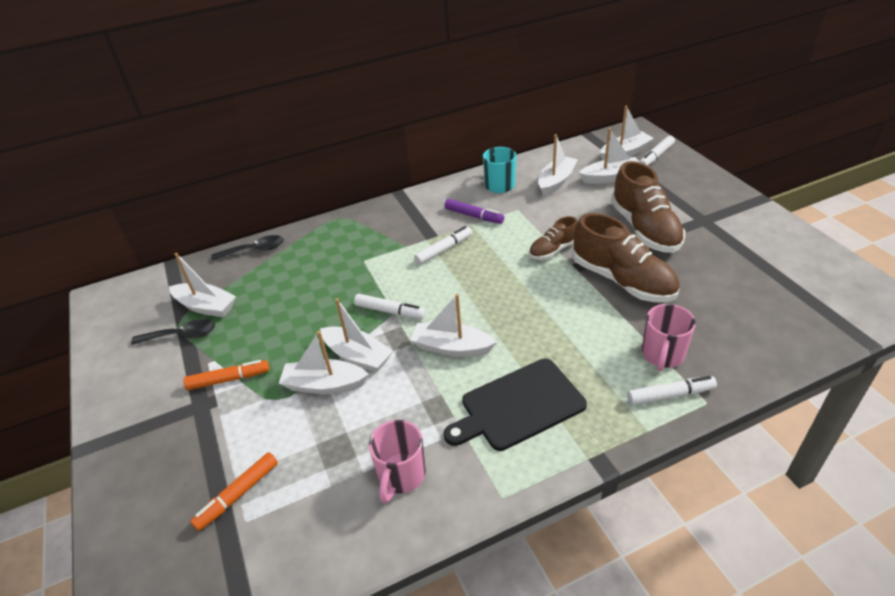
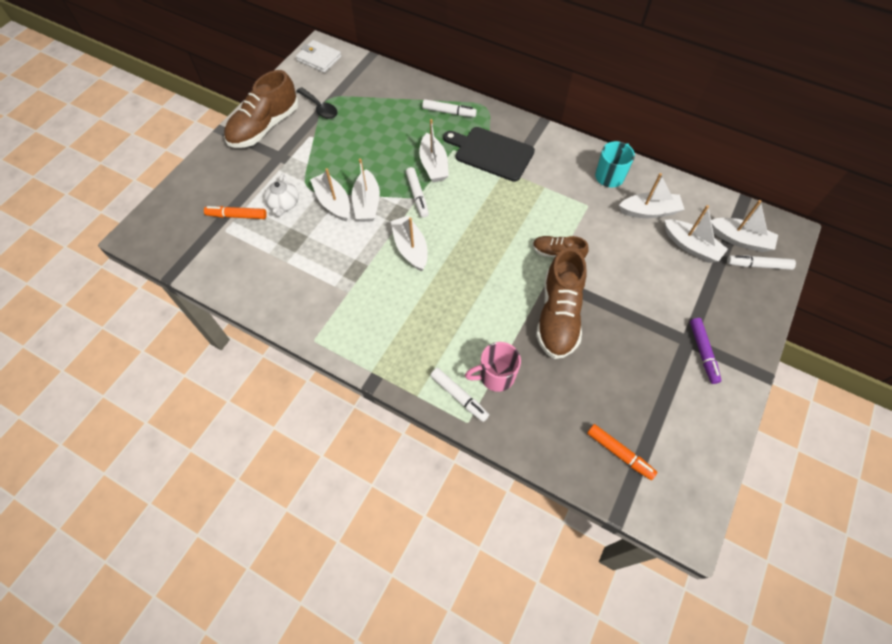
camera: 50 degrees right, 20 degrees up
(114, 305) = (319, 59): none -> white wallet
(206, 306) = (350, 101): white boat -> white boat (433, 165)
(229, 379) = (305, 154): orange marker -> orange marker (619, 453)
(255, 250) = (416, 86): black spoon -> none
(276, 434) = (284, 204): none -> white teapot
(401, 475) = (296, 281): pink mug -> none
(444, 250) = (502, 187): white marker -> white marker (449, 112)
(474, 216) = (556, 182): purple marker -> purple marker (703, 352)
(518, 406) = (387, 312): black cutting board -> black cutting board (491, 153)
(644, 229) = (637, 303): brown shoe -> brown shoe (265, 127)

